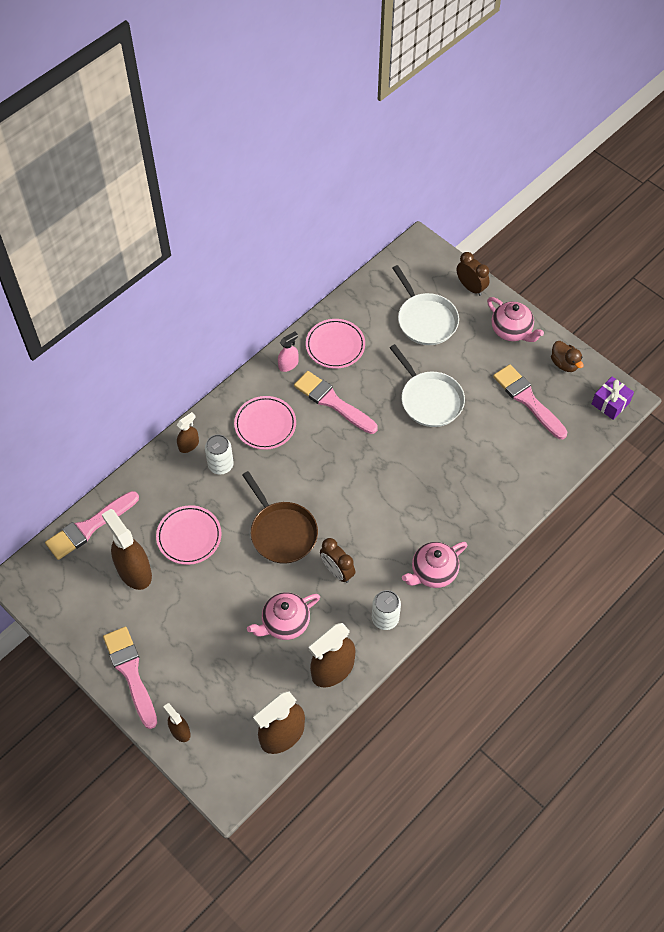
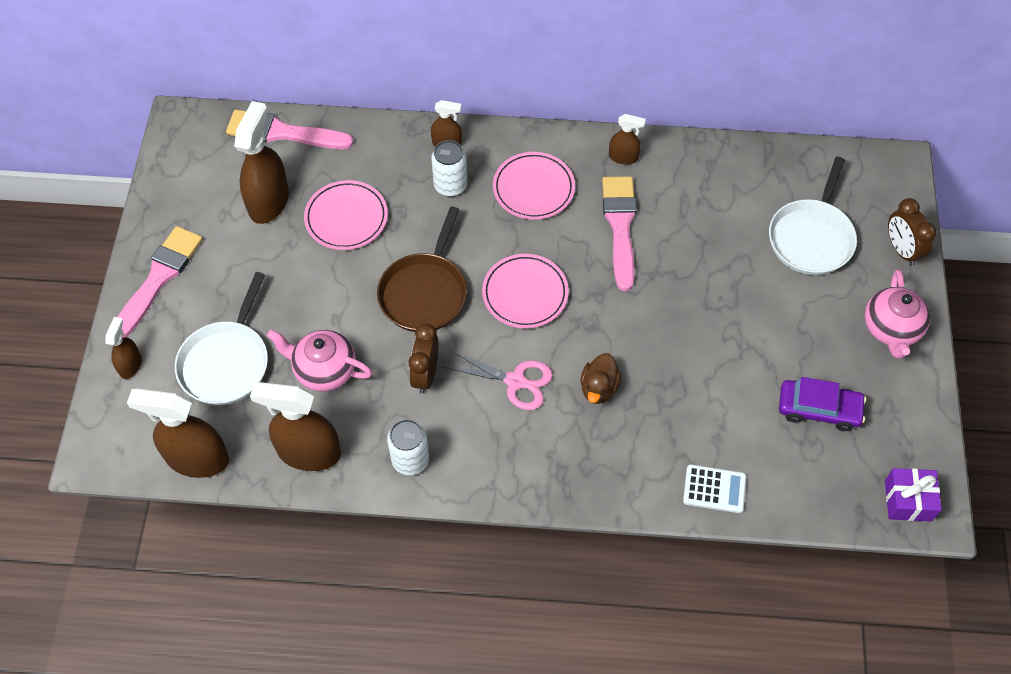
camera: 50 degrees right, 0 degrees up
(288, 364) = (623, 157): pink spray bottle -> brown spray bottle
(335, 346) = (689, 180): pink plate -> pink plate (525, 293)
(383, 529) = (515, 381): none -> pink scissors
(429, 400) = (716, 313): white pan -> white pan (226, 362)
(433, 572) = (508, 467): pink teapot -> none
(471, 287) = (901, 250): brown clock -> brown clock turned 150 degrees clockwise
(527, 400) = (818, 409): pink brush -> purple car
(531, 483) = (714, 489): none -> white calculator
(564, 364) = (907, 413): brown duck -> brown duck (599, 388)

